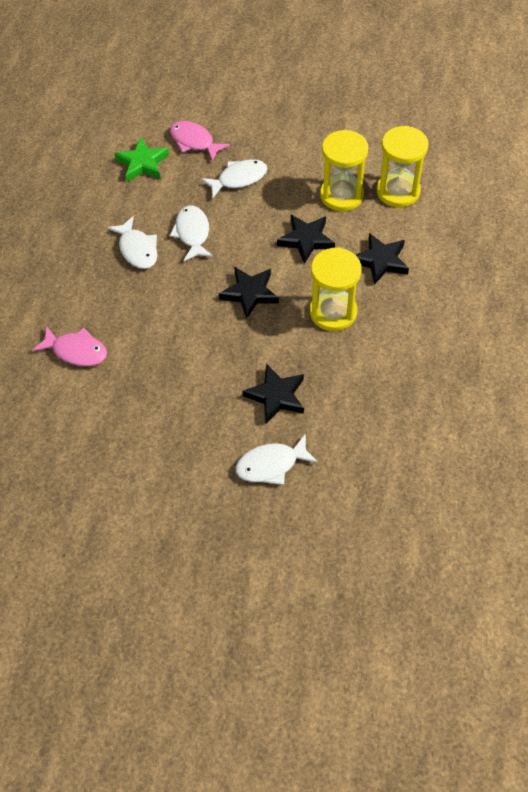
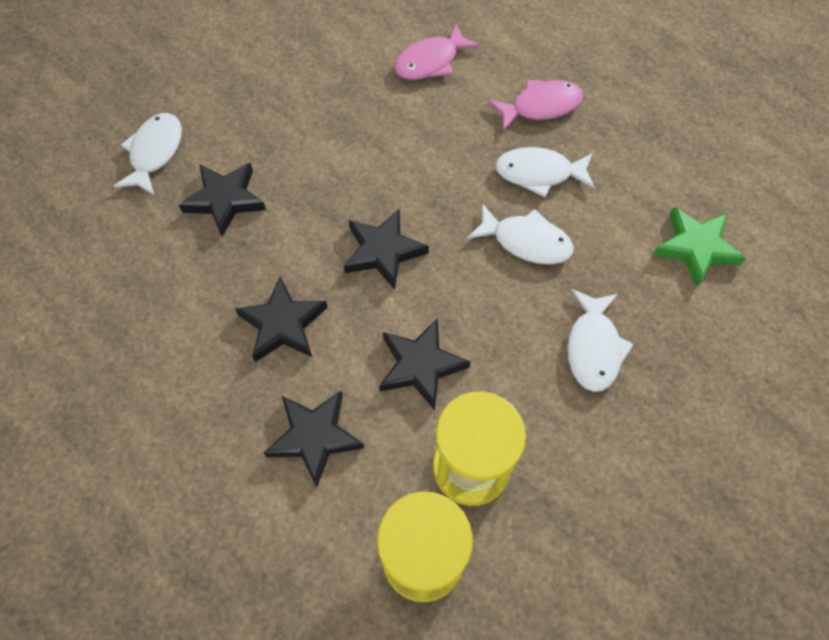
camera: 120 degrees right, 5 degrees up
(194, 142) = (707, 331): pink fish -> pink fish (540, 106)
(333, 312) = (283, 324): yellow hourglass -> black star

